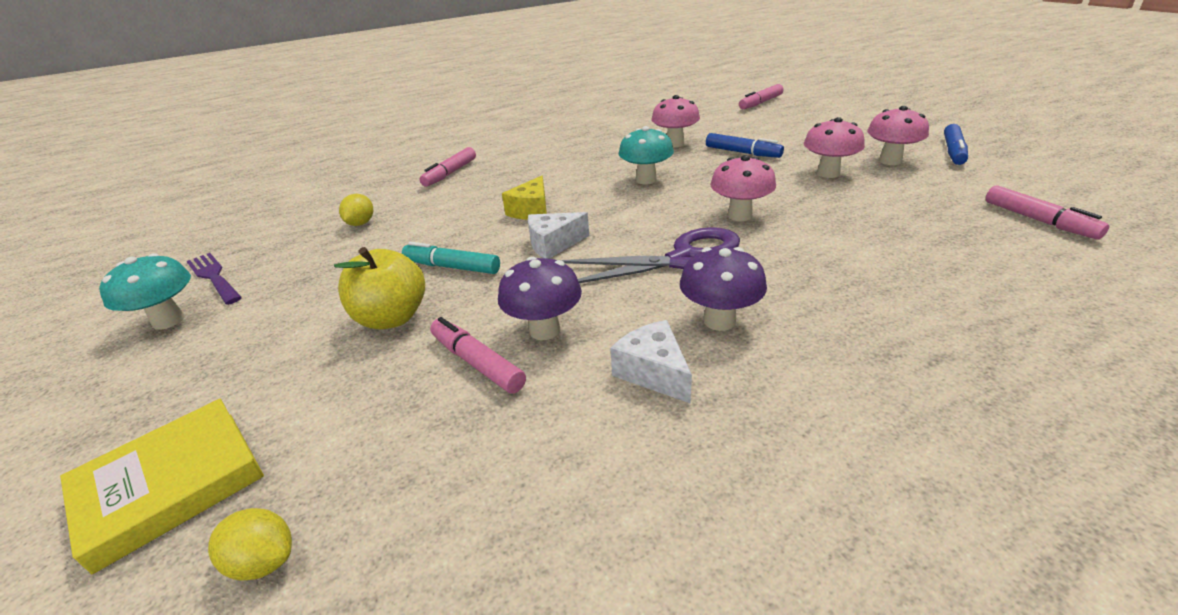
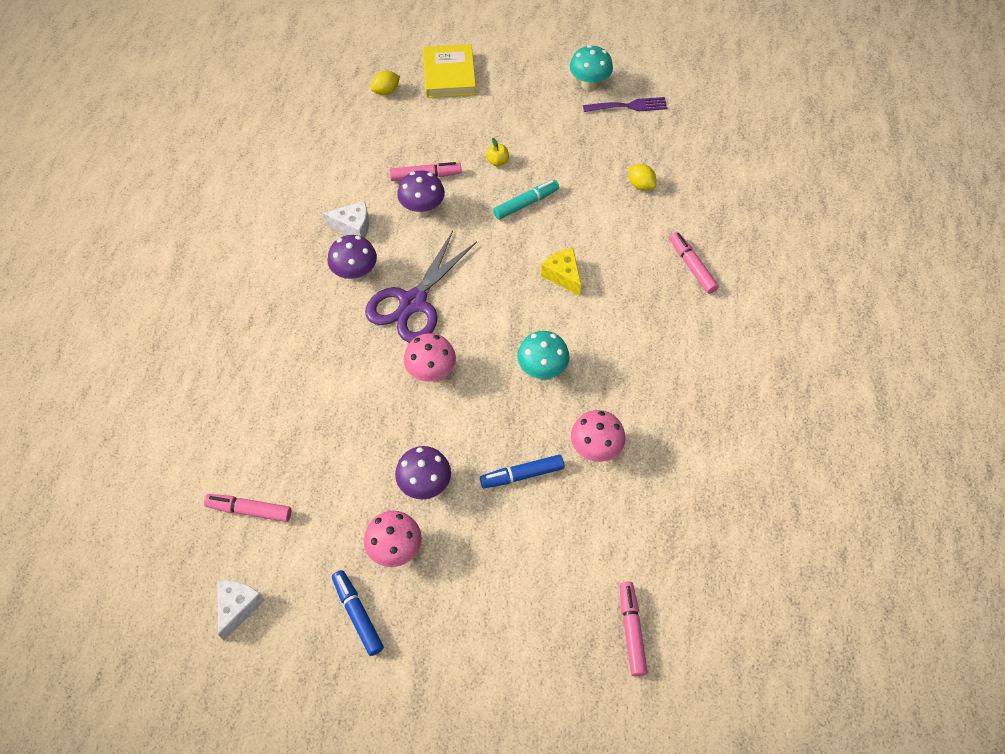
camera: 125 degrees right, 25 degrees up
(392, 318) = (497, 161): yellow apple -> yellow apple, size x0.48
(553, 244) = (502, 259): white cheese -> white cheese (238, 607)
(828, 173) = (425, 485): pink mushroom -> purple mushroom

